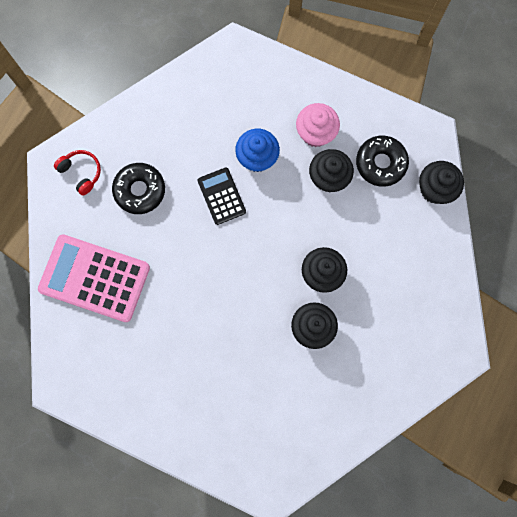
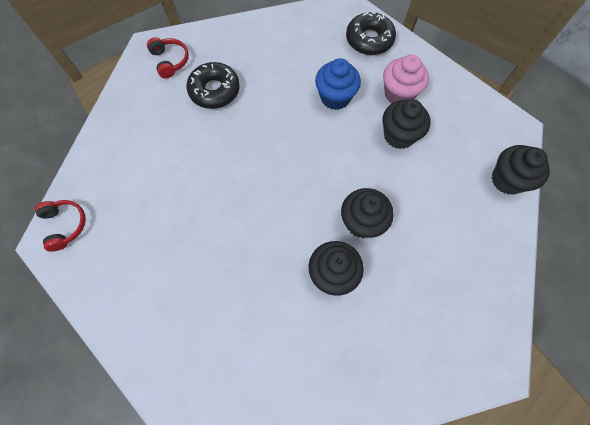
camera: 20 degrees right, 10 degrees down
(66, 369) = (65, 225): none -> red headphones
(95, 278) = (136, 151): pink calculator -> none
(221, 196) = (288, 119): black calculator -> none
(380, 163) = (456, 139): black donut -> black donut (369, 40)

